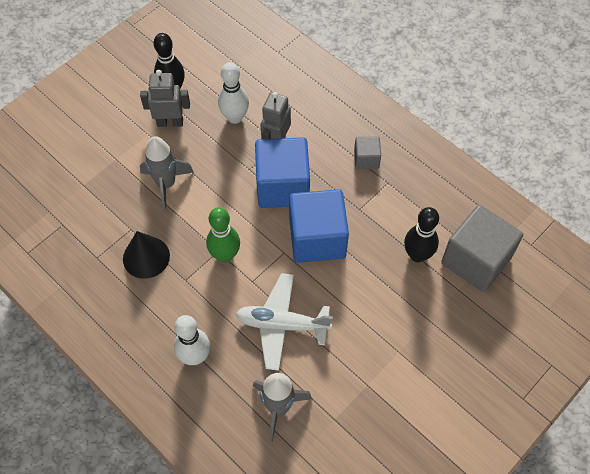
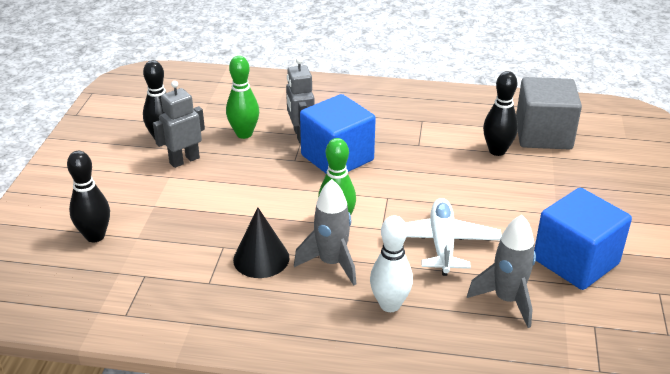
camera: 35 degrees left, 25 degrees down
(58, 167) = (95, 236): none -> black bowling pin
(166, 184) = (226, 201): grey rocket -> grey rocket (332, 263)
(235, 117) = (244, 134): white bowling pin -> green bowling pin
(282, 324) = (442, 243): white plane -> white plane turned 120 degrees clockwise
(317, 238) = (405, 176): blue cube -> blue cube (575, 261)
(366, 159) = (388, 114): grey cube -> none

